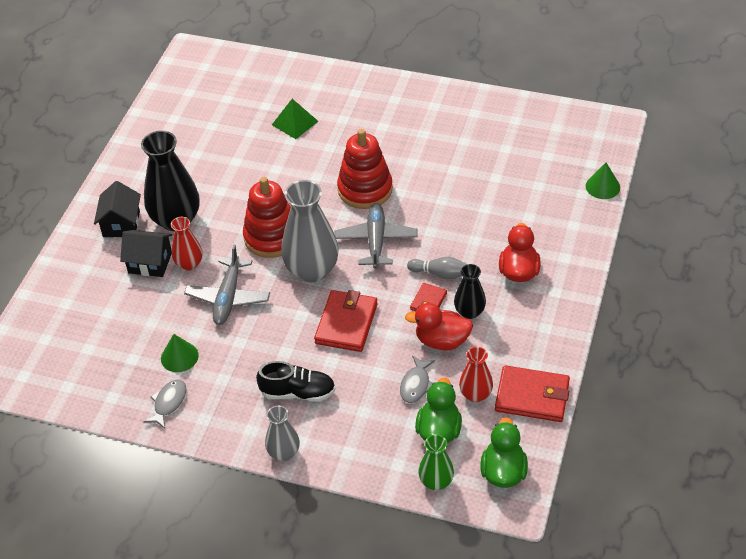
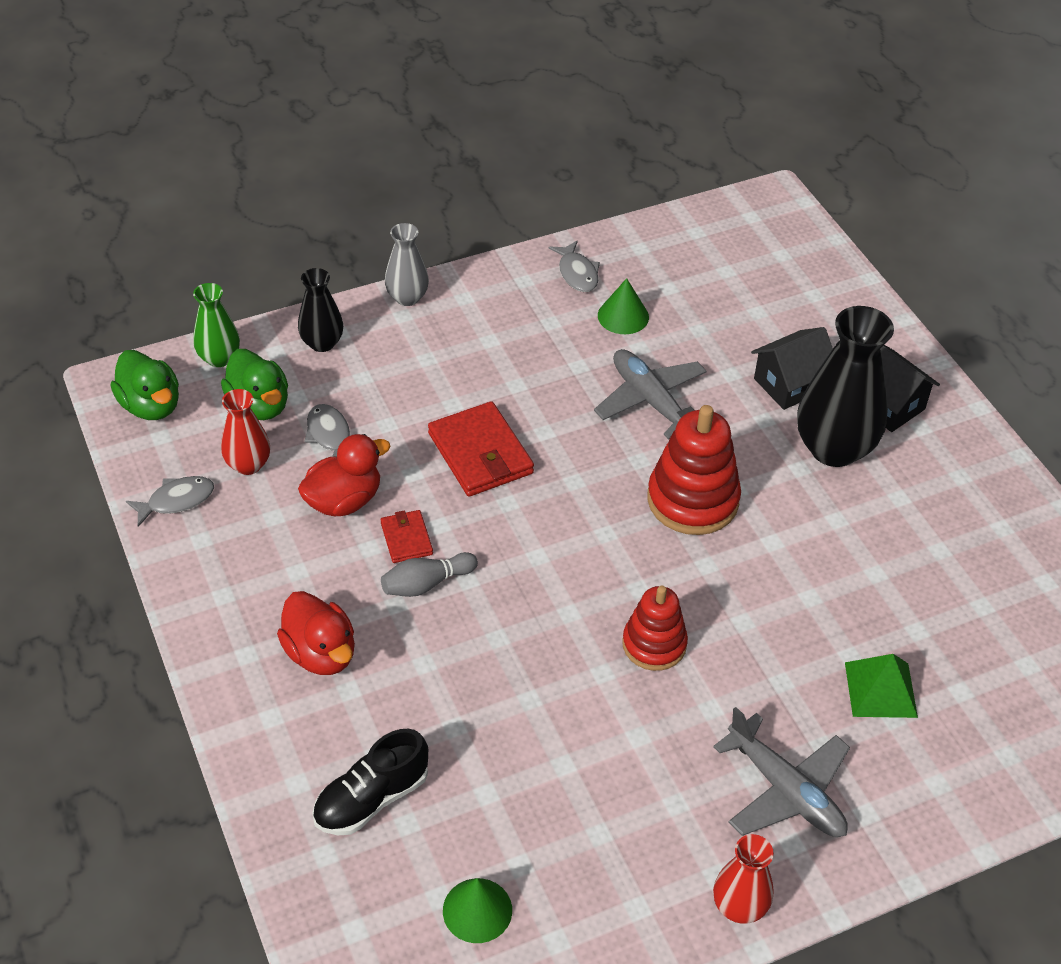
camera: 135 degrees right, 0 degrees up
(189, 264) = (745, 409): red vase -> red vase (739, 906)
(298, 392) = (455, 355): black shoe -> black shoe (371, 799)
(312, 270) = (593, 489): grey vase -> none
(365, 189) = (654, 644): red stacking toy -> red stacking toy, size x0.65
(376, 240) = (557, 578): grey plane -> grey plane (786, 790)
(469, 312) = (341, 557): black vase -> black vase (322, 343)
(532, 396) = (176, 501): red wallet -> grey fish
(602, 186) = (300, 891): green cone -> green cone (477, 910)

